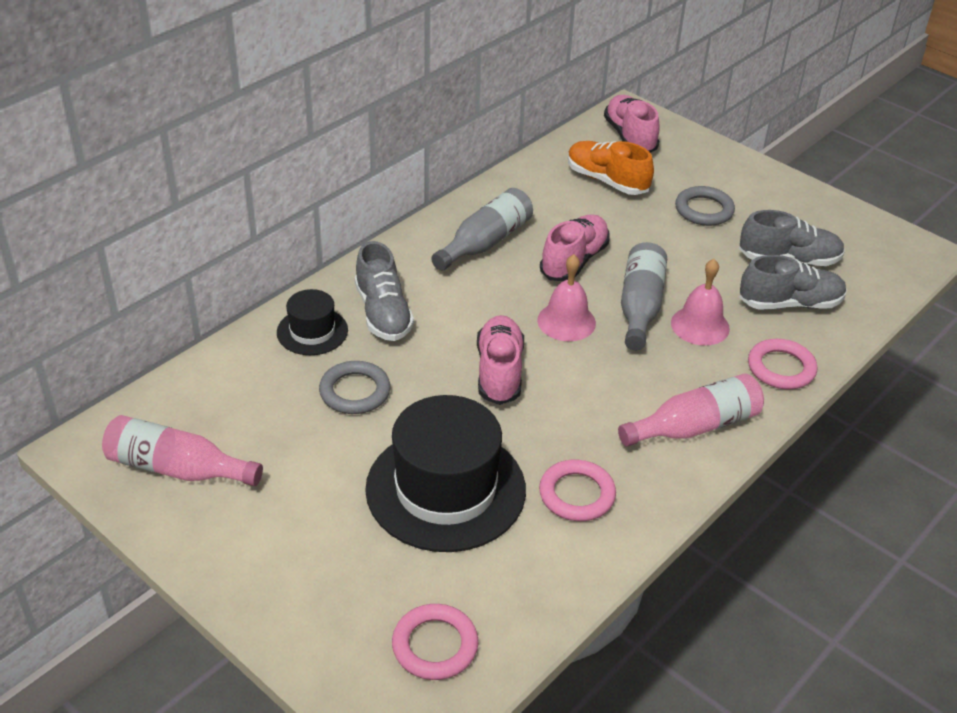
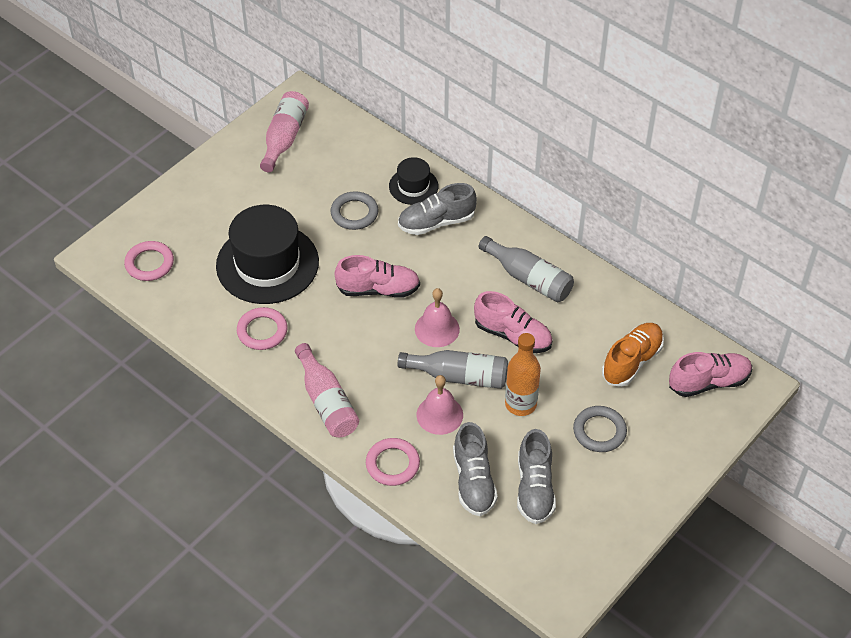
camera: 90 degrees right, 10 degrees up
(675, 262) = (520, 404): none -> orange bottle

